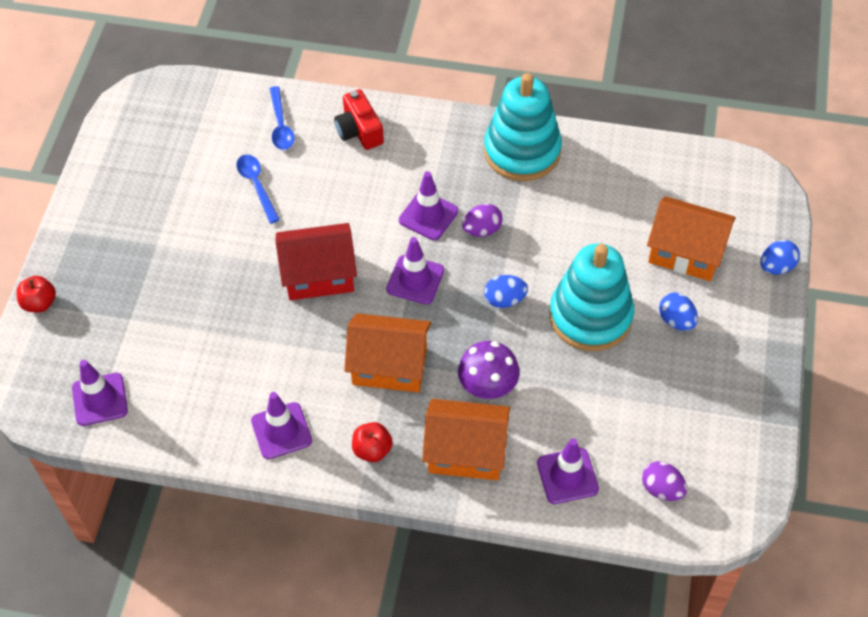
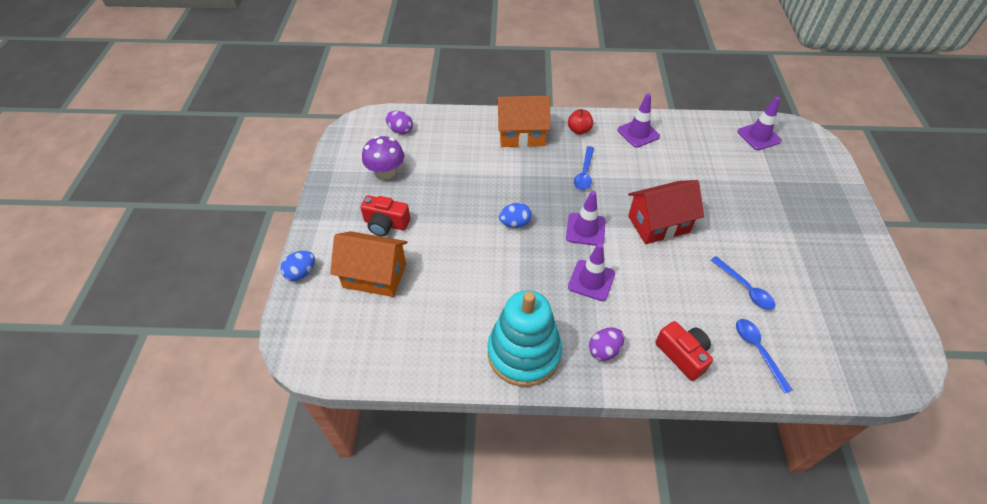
camera: 170 degrees right, 5 degrees down
(40, 303) = (843, 183): red apple -> none
(389, 366) = (584, 173): orange house -> blue spoon
(482, 230) = (544, 274): purple egg -> purple egg (604, 350)
(488, 387) = (515, 169): purple mushroom -> purple mushroom (386, 172)
(567, 476) = (458, 130): purple traffic cone -> none
(590, 316) = (449, 219): turquoise stacking toy -> none
(676, 320) = (386, 224): blue egg -> red camera

